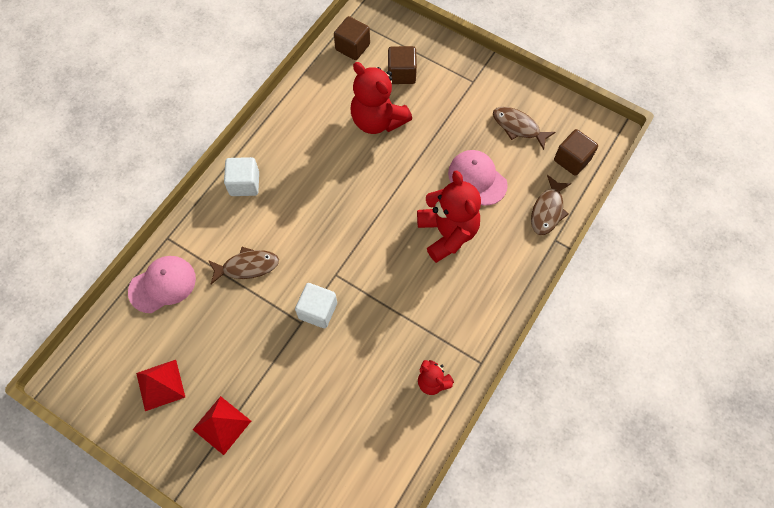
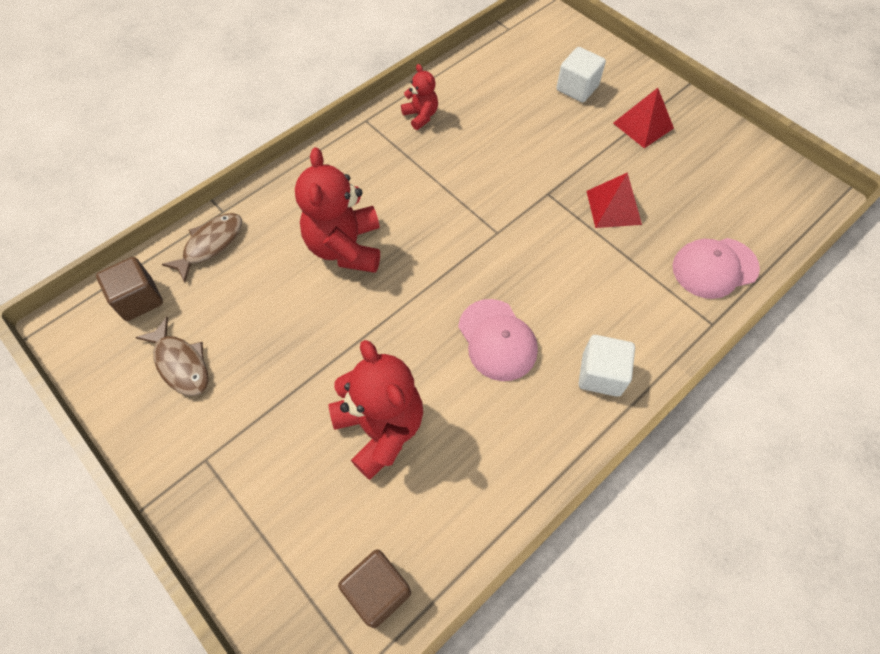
camera: 165 degrees left, 5 degrees down
(160, 385) = (710, 170): red pyramid -> red pyramid (613, 207)
(247, 266) = (605, 265): brown fish -> none
(318, 310) = (526, 201): white cube -> white cube (577, 88)
(401, 74) = (312, 507): brown cube -> none
(477, 178) = (276, 305): pink cap -> pink cap (497, 340)

